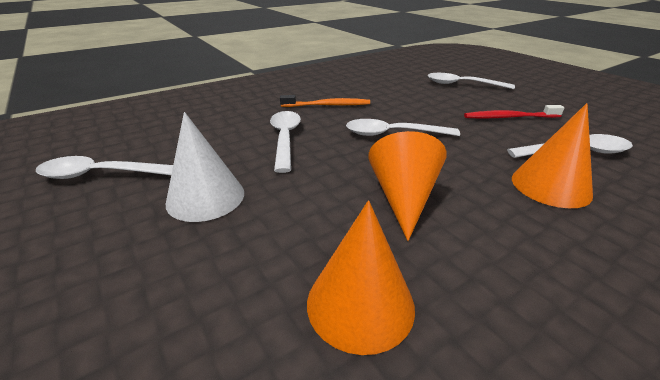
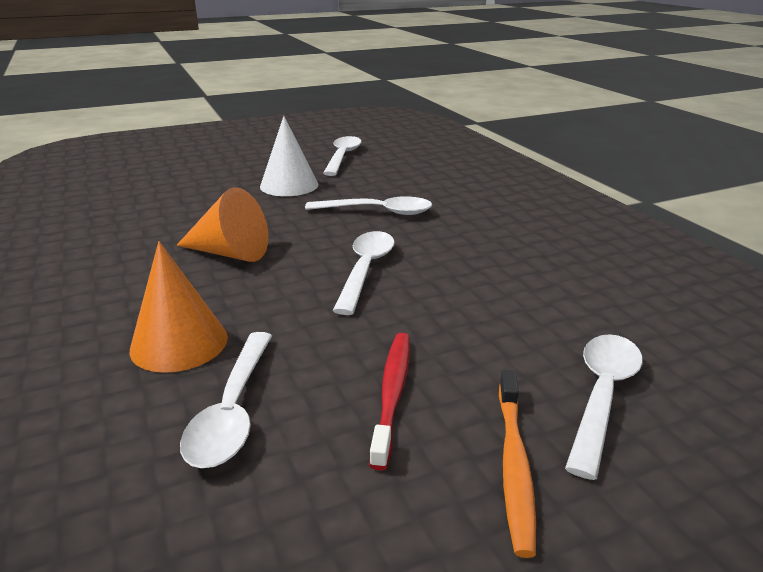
camera: 100 degrees right, 5 degrees down
(327, 105) = (475, 239): orange toothbrush -> orange toothbrush (514, 464)
(360, 303) = (142, 223): orange cone -> none

